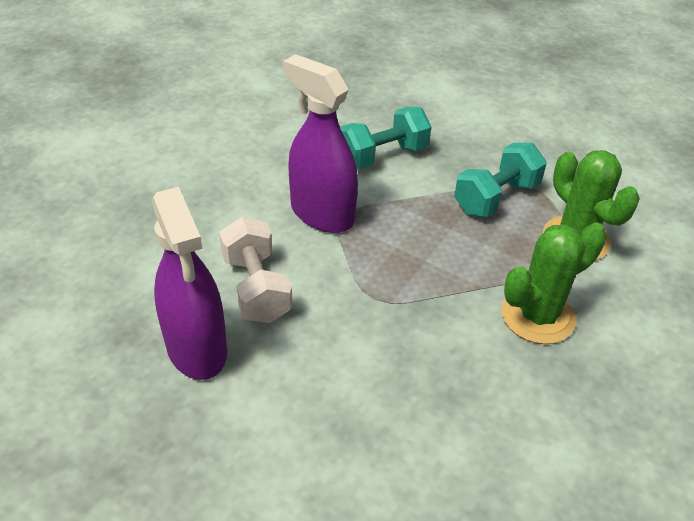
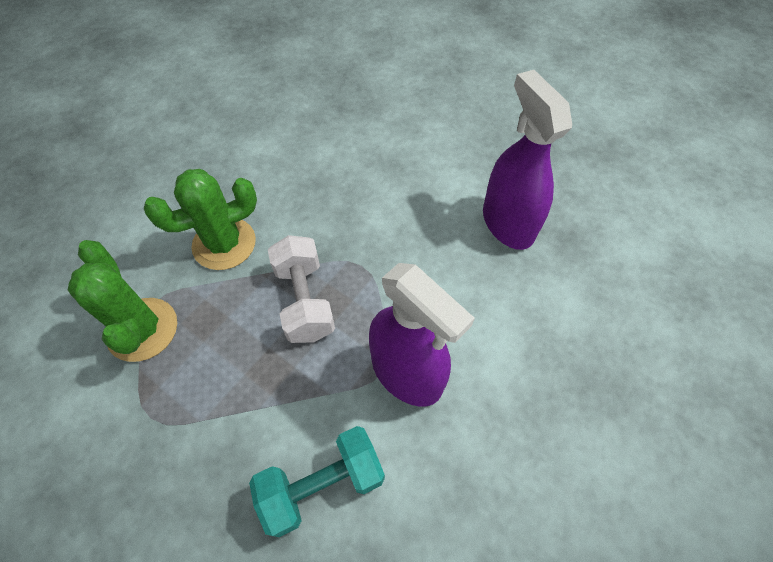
camera: 175 degrees left, 15 degrees up
(256, 288) = (467, 278): white dumbbell -> white dumbbell (304, 301)
(496, 198) = (201, 396): turquoise dumbbell -> none

